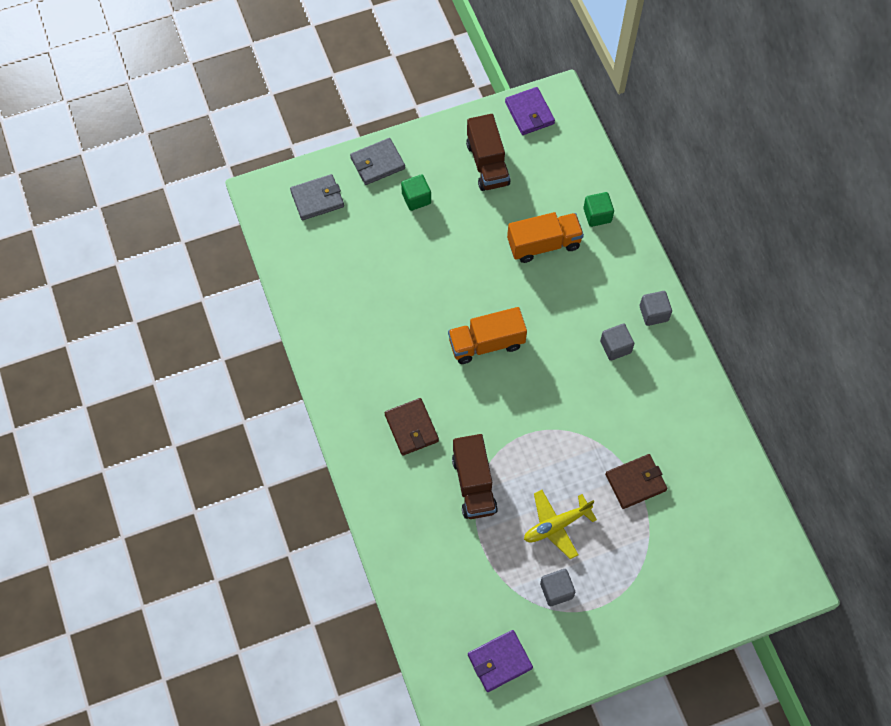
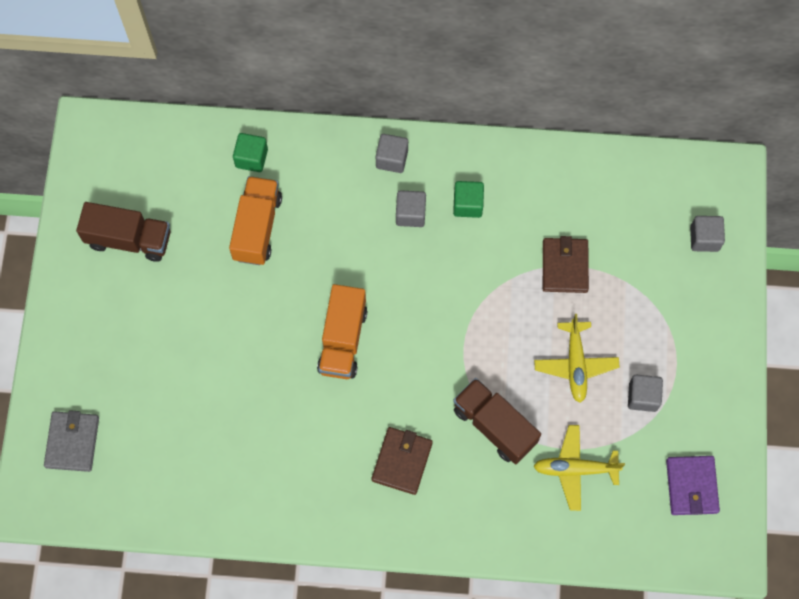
camera: 65 degrees left, 5 degrees up
(377, 163) = (63, 356): grey wallet -> none
(411, 428) = (402, 461): brown wallet -> brown wallet turned 75 degrees counterclockwise
(416, 198) = (131, 334): green cube -> green cube (468, 204)
(469, 561) = (575, 469): none -> yellow plane
(474, 484) = (494, 426): brown truck -> brown truck turned 150 degrees counterclockwise
(529, 113) = (90, 166): purple wallet -> none
(722, 585) = (704, 238): none -> grey cube

